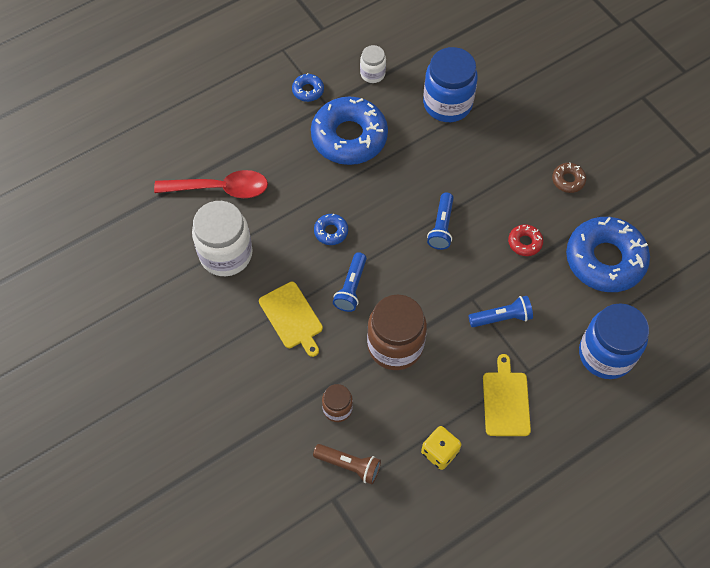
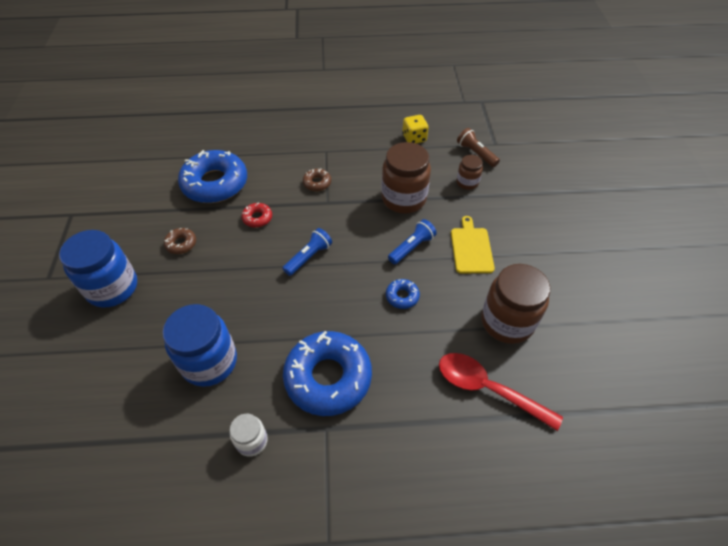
camera: 150 degrees left, 10 degrees down
(226, 254) = (507, 322): white jar -> brown jar
(308, 90) = (335, 459): blue donut -> none
(502, 317) = (317, 183): blue flashlight -> brown donut
(506, 401) = (353, 143): yellow cutting board -> none
(606, 354) = (271, 139): blue jar -> blue jar (112, 288)

